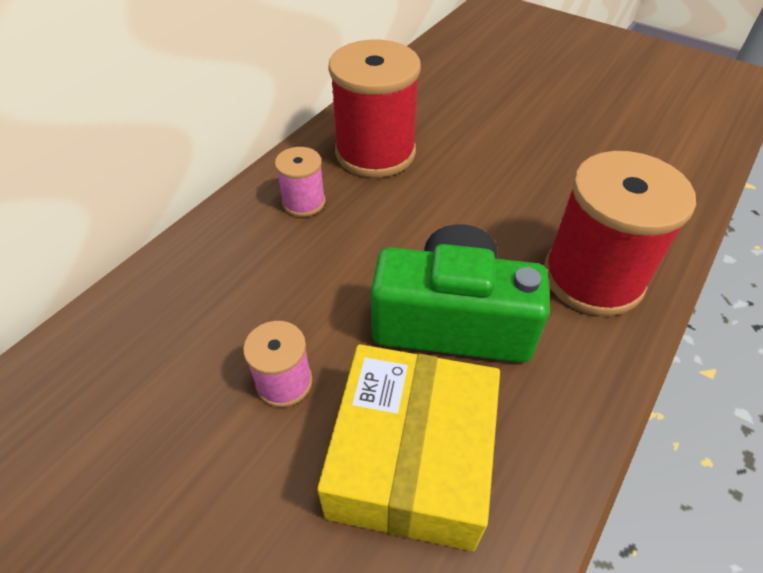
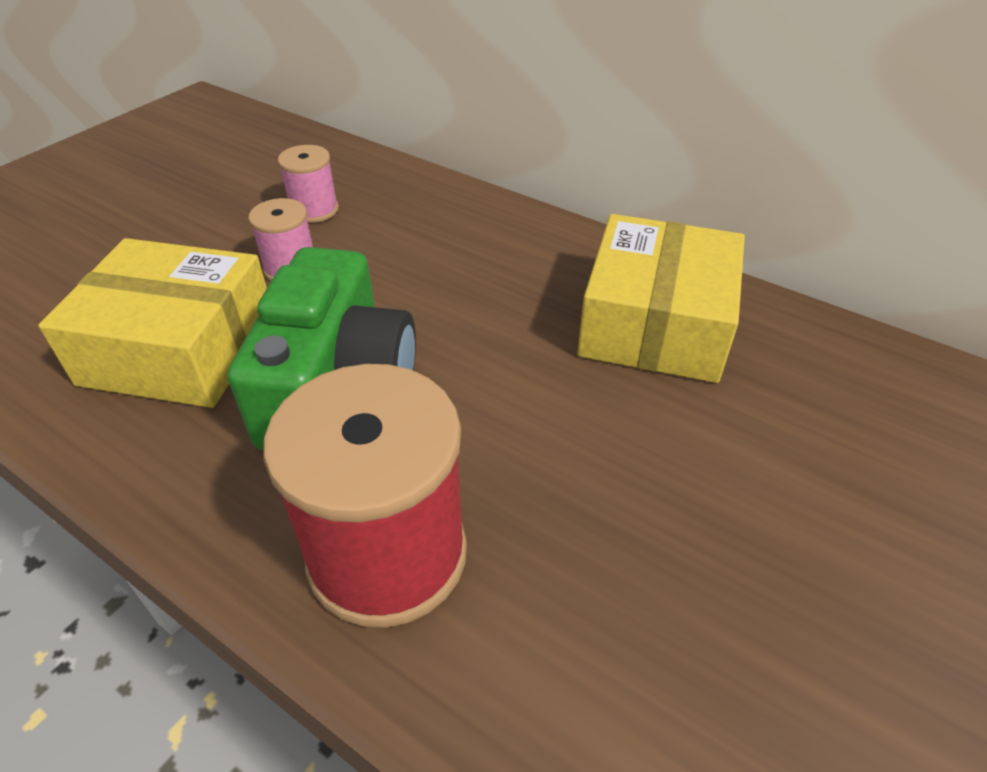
camera: 90 degrees right, 5 degrees down
(304, 202) = (542, 266): pink spool -> pink spool (314, 210)
(375, 152) = (655, 323): red spool -> yellow box

